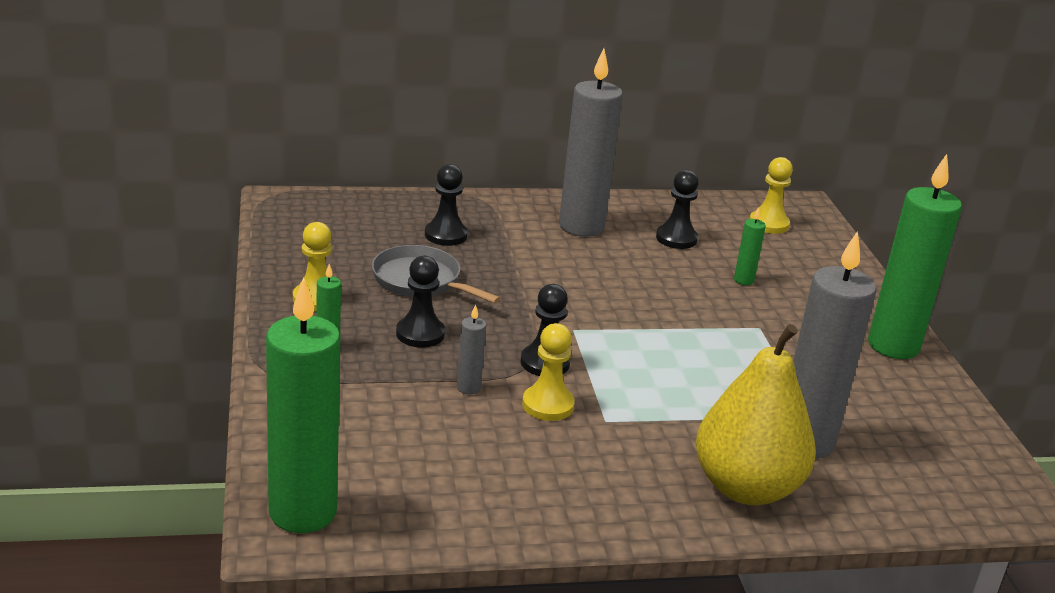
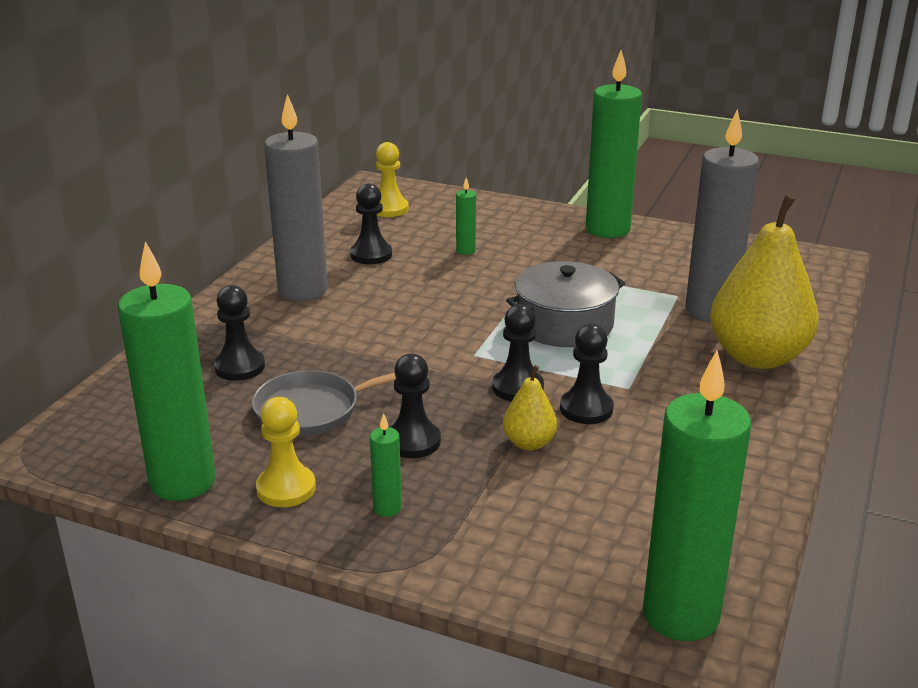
camera: 55 degrees left, 0 degrees up
(290, 259) = (182, 482): none -> green candle
(468, 388) = (529, 443): grey candle -> yellow pear
(548, 405) = (586, 409): yellow pawn -> black pawn
(676, 362) = (564, 324): none -> grey pot

